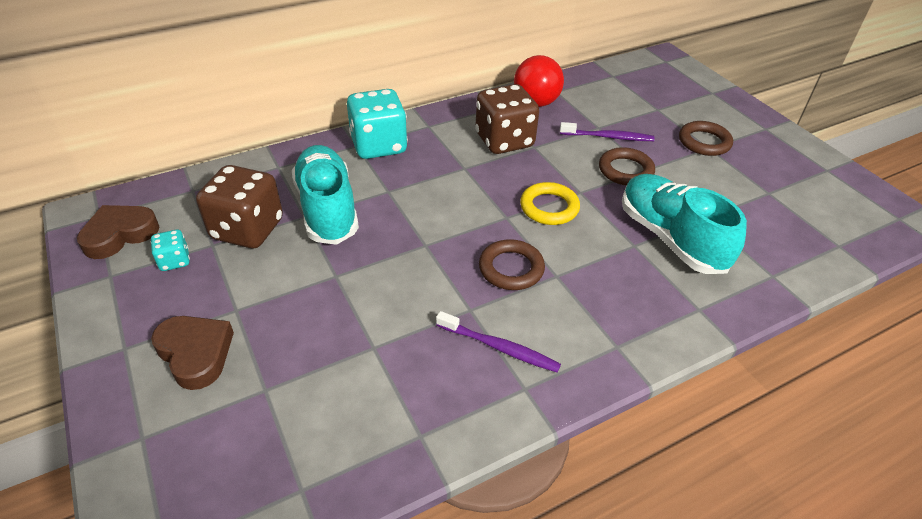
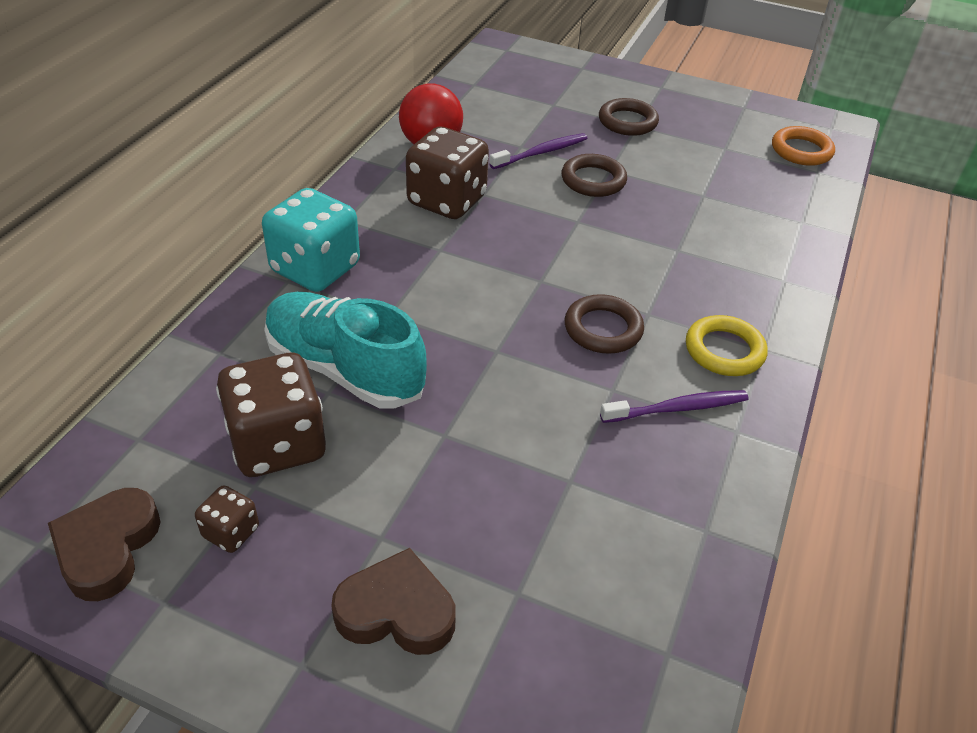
camera: 40 degrees left, 0 degrees up
(175, 261) = (231, 532): turquoise dice -> brown dice
(549, 207) = (568, 250): yellow ring -> yellow ring (724, 350)
(670, 238) = (697, 228): turquoise shoe -> none
(842, 223) = (801, 151): none -> orange ring

